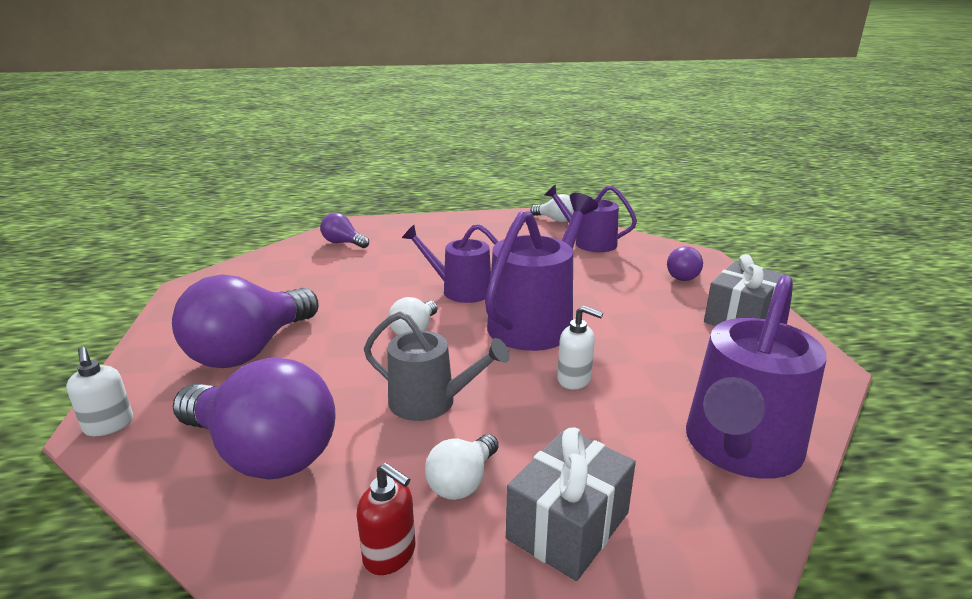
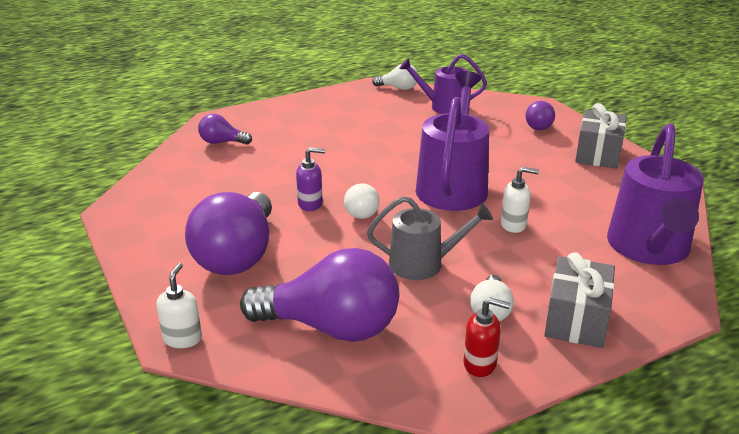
camera: 20 degrees left, 5 degrees up
(109, 425) = (183, 338): white soap dispenser -> white soap dispenser turned 120 degrees counterclockwise
(369, 313) = (310, 204): none -> purple soap dispenser
(461, 290) = (370, 169): purple watering can -> none

